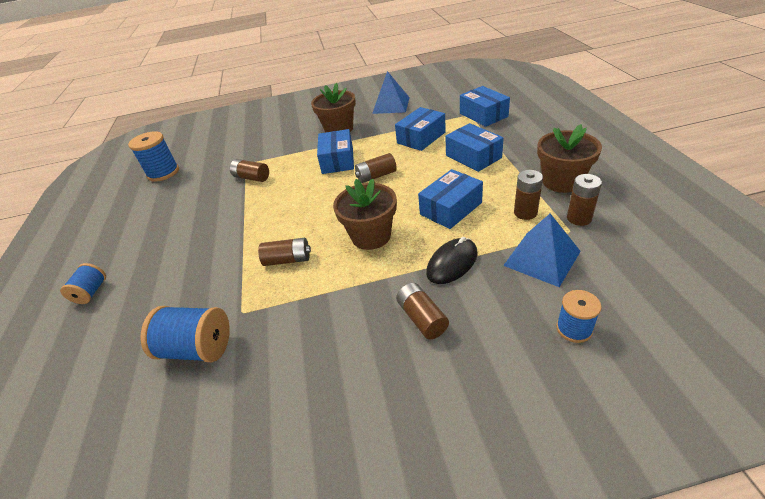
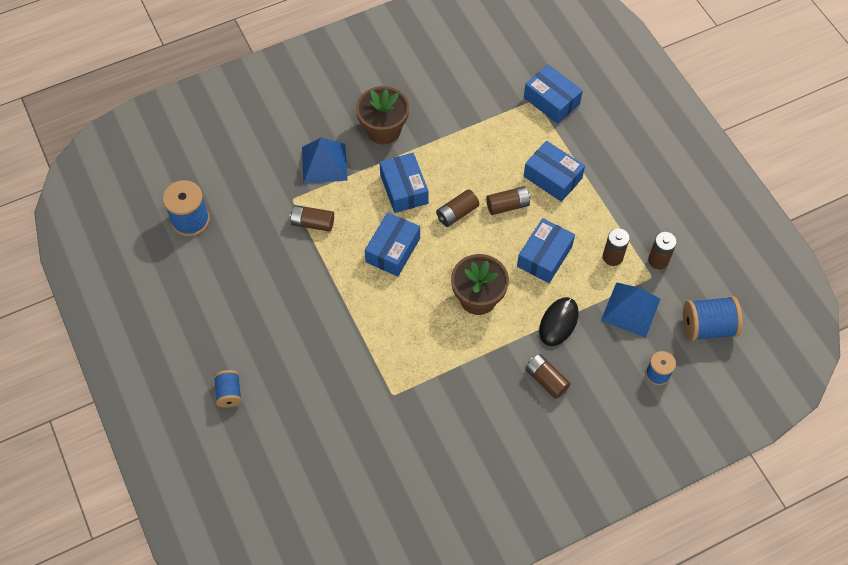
camera: 20 degrees left, 20 degrees up
(197, 348) = (372, 432): blue spool -> blue spool (707, 327)
(288, 260) = (409, 334): brown battery -> brown battery (507, 205)
(391, 105) = (434, 78): blue pyramid -> blue pyramid (324, 163)
(421, 138) = (489, 145): blue box -> blue box (393, 250)
(562, 181) = (642, 212): brown flower pot -> none

